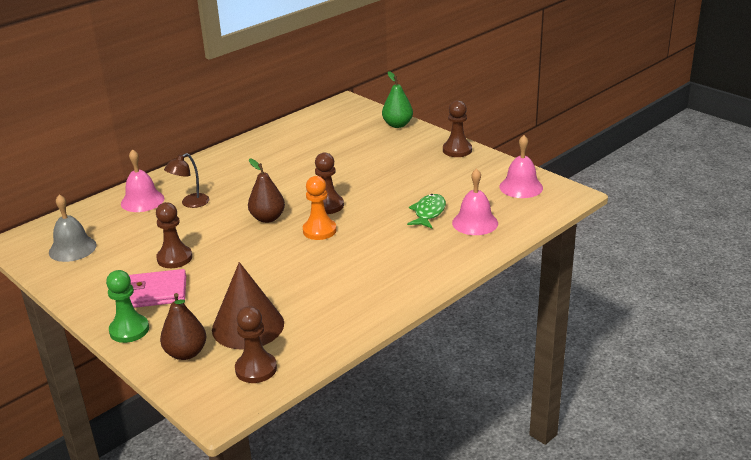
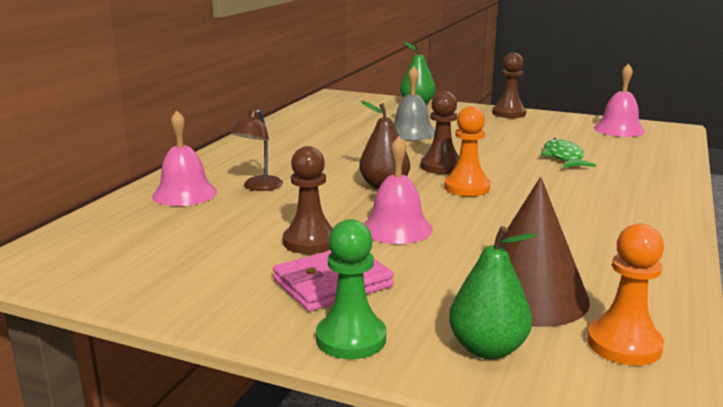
camera: 25 degrees left, 10 degrees down
(72, 248) = (128, 257): grey bell -> grey bell (411, 133)
(186, 353) = (487, 349): brown pear -> green pear
(256, 369) = (624, 344): brown pawn -> orange pawn
(475, 223) = (625, 158): pink bell -> pink bell (396, 228)

